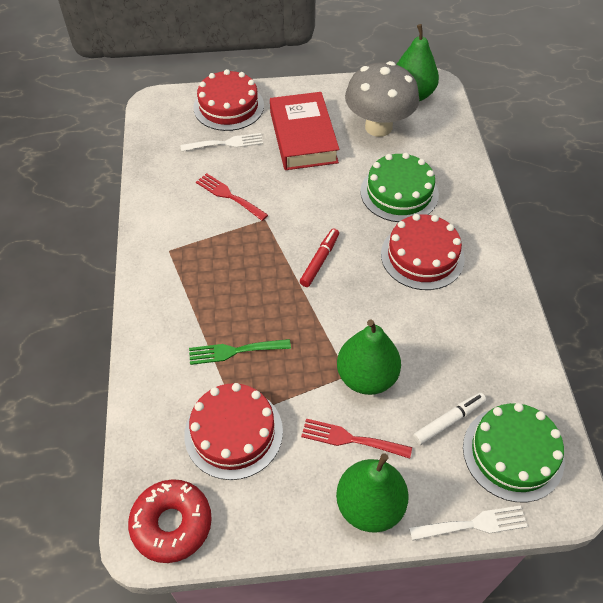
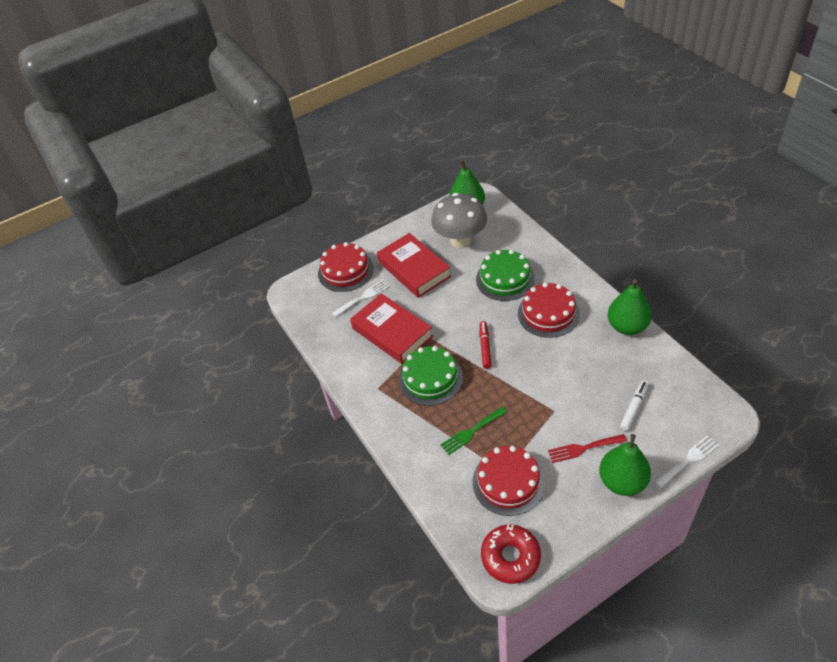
camera: 20 degrees left, 5 degrees down
(229, 196) = (392, 332): red fork -> red book
(366, 377) = (566, 406): green pear -> green pear (627, 326)
(513, 453) = (683, 407): green cake -> green cake (430, 378)

